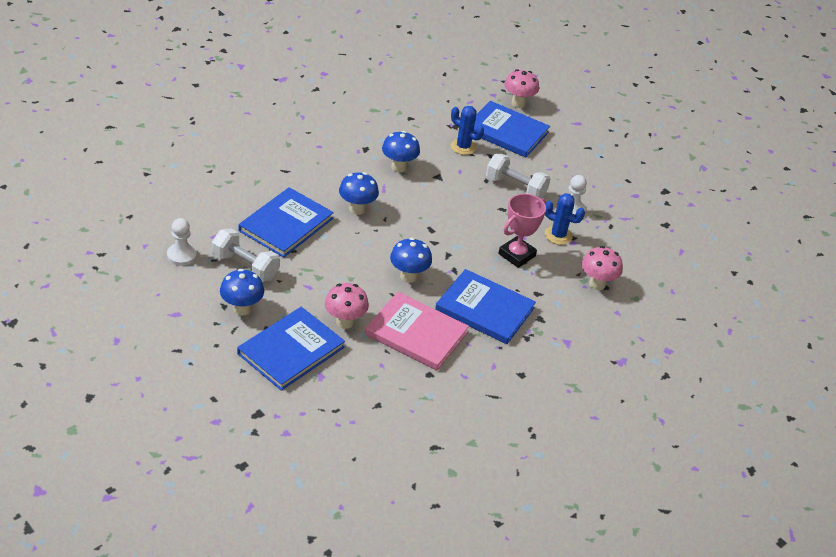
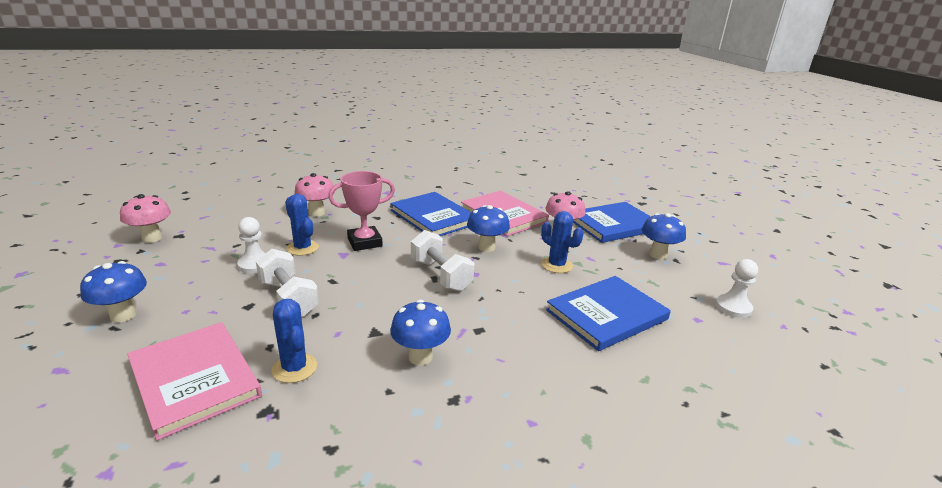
camera: 155 degrees left, 15 degrees down
(245, 267) = (656, 284): white dumbbell -> white dumbbell (441, 275)
(337, 269) = (556, 265): none -> blue cactus
(357, 209) = (510, 314): blue mushroom -> blue mushroom (123, 315)
(506, 132) = (195, 379): blue book -> pink book
(518, 103) = (91, 436): pink mushroom -> pink mushroom (152, 238)

